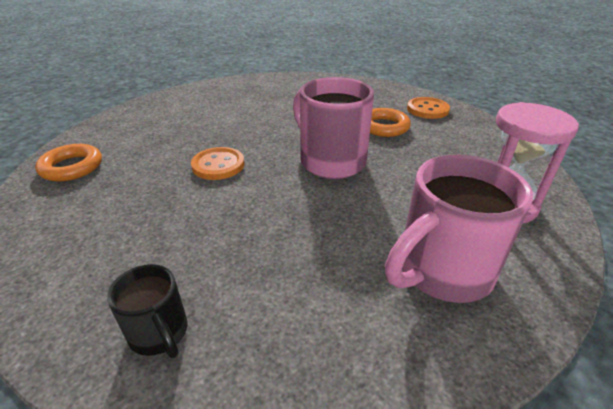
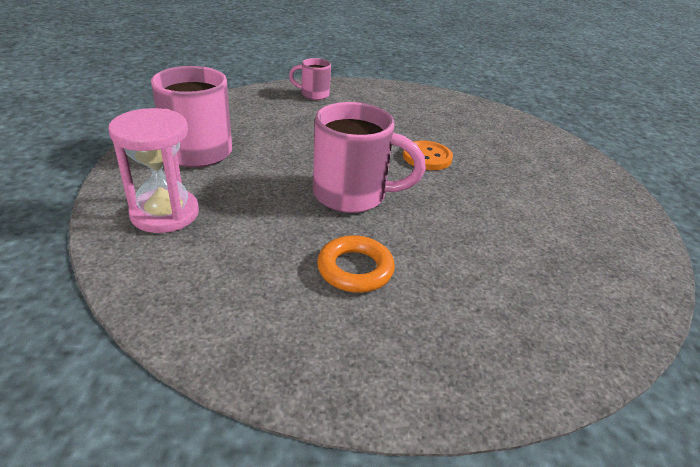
camera: 135 degrees right, 0 degrees up
(72, 167) = (502, 122): orange ring -> none
(159, 334) = (313, 94): black mug -> pink mug
(427, 109) = (333, 349): orange button -> none

